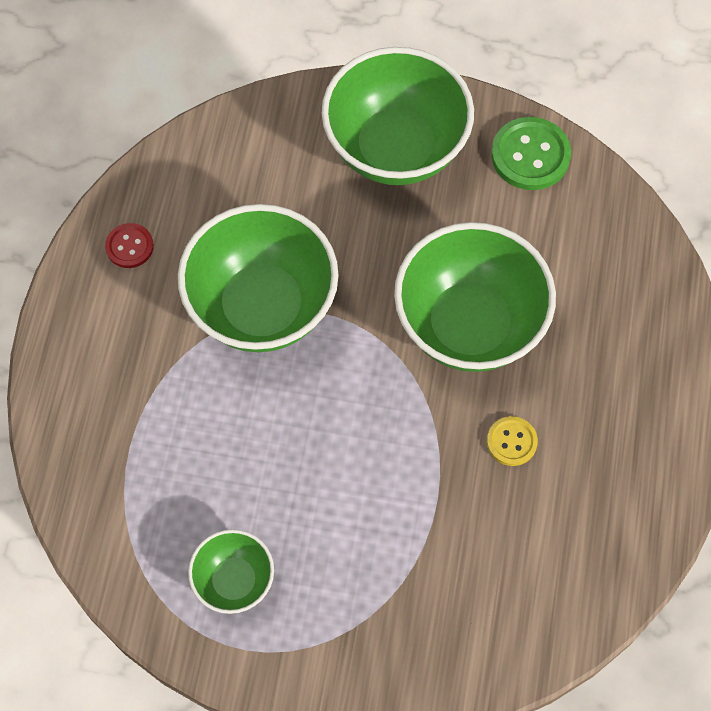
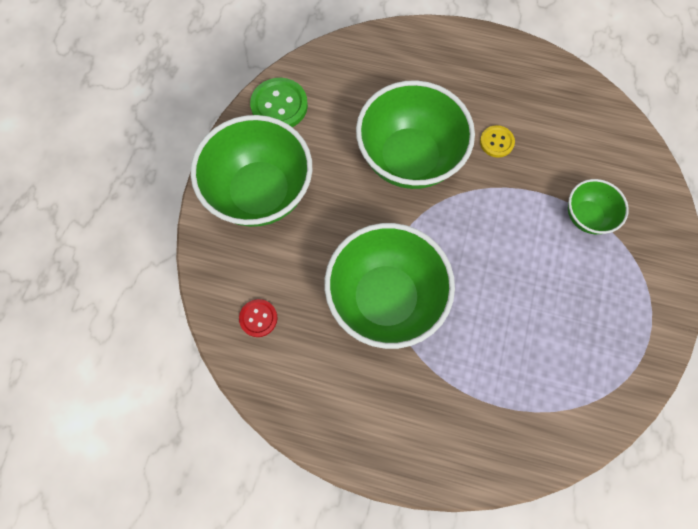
camera: 85 degrees left, 5 degrees up
(129, 246) = (323, 401): red button -> red button (258, 318)
(234, 580) = (602, 331): green bowl -> green bowl (586, 216)

